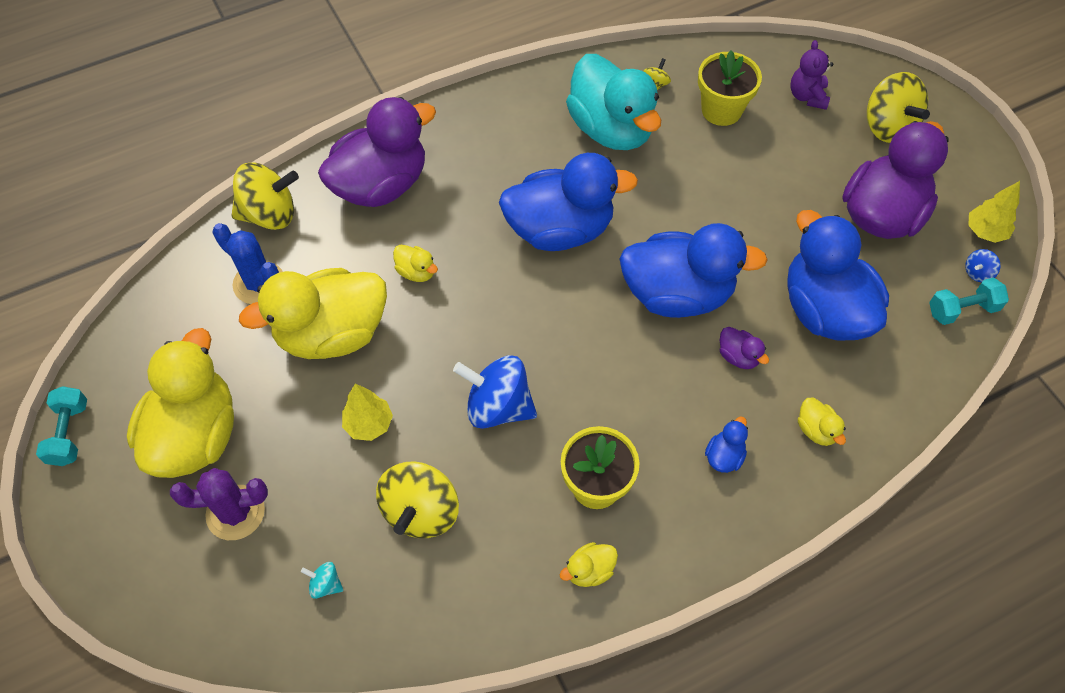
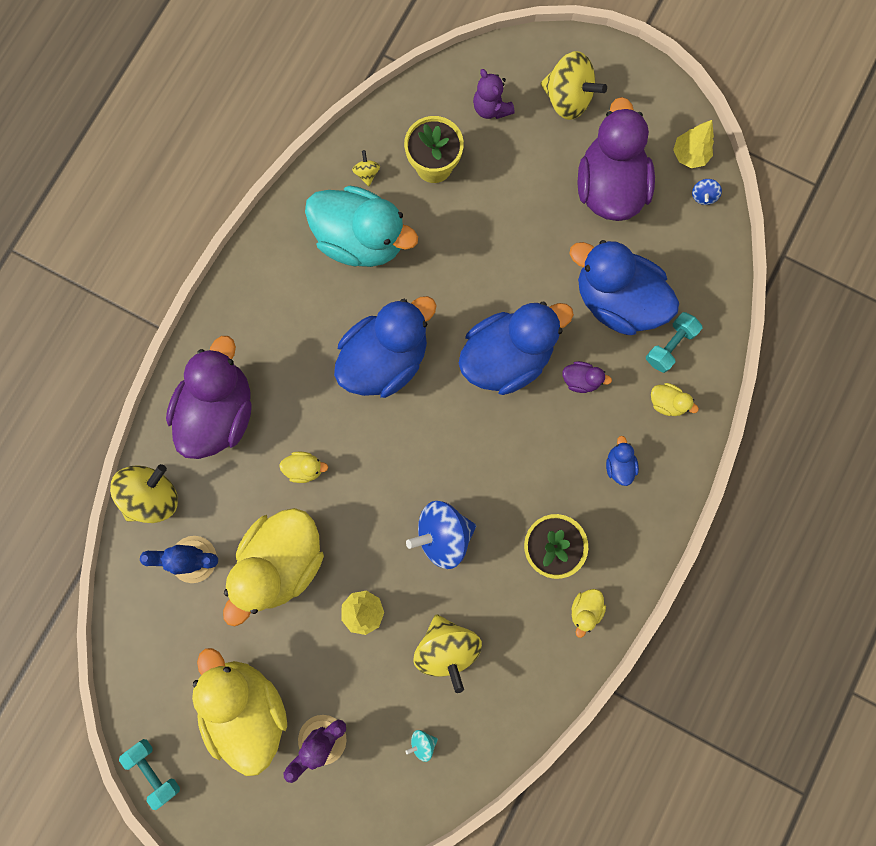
camera: 35 degrees left, 20 degrees up
(962, 310) = (709, 236): turquoise dumbbell -> turquoise dumbbell (670, 346)

